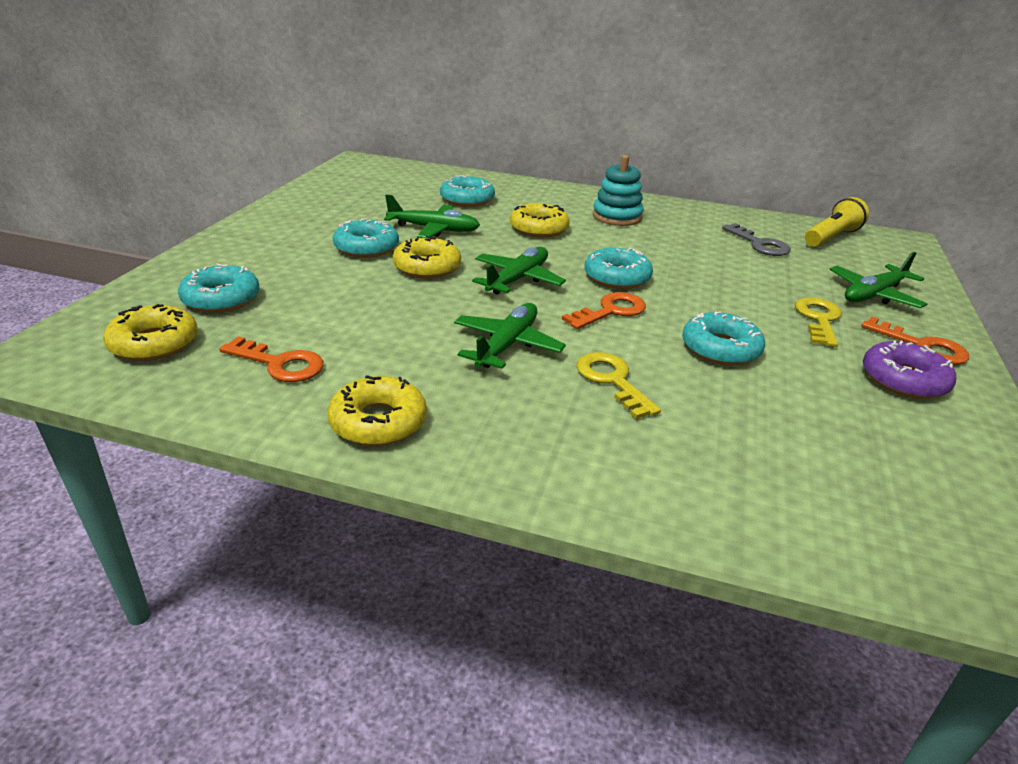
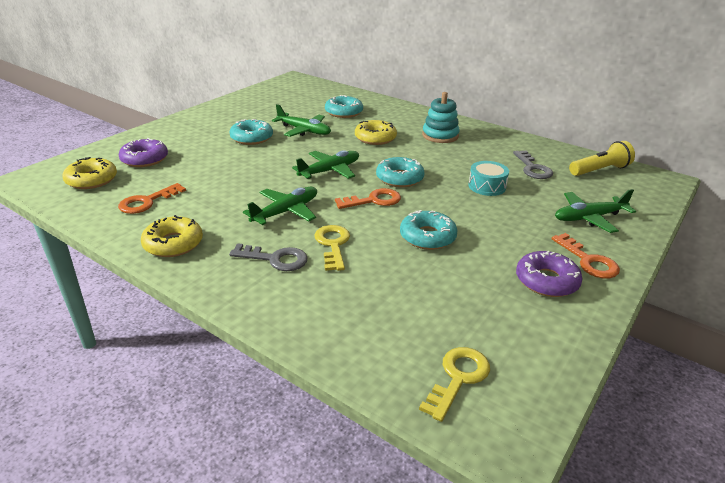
camera: 20 degrees right, 0 degrees up
(221, 299) = (144, 159): turquoise donut -> purple donut
(280, 364) = (147, 202): orange key -> orange key turned 90 degrees clockwise
(427, 267) = (278, 155): yellow donut -> none
(552, 416) = (275, 259): none -> grey key
(729, 273) = (487, 186): none -> turquoise drum
(818, 319) = (523, 229): yellow key -> yellow key (458, 378)

